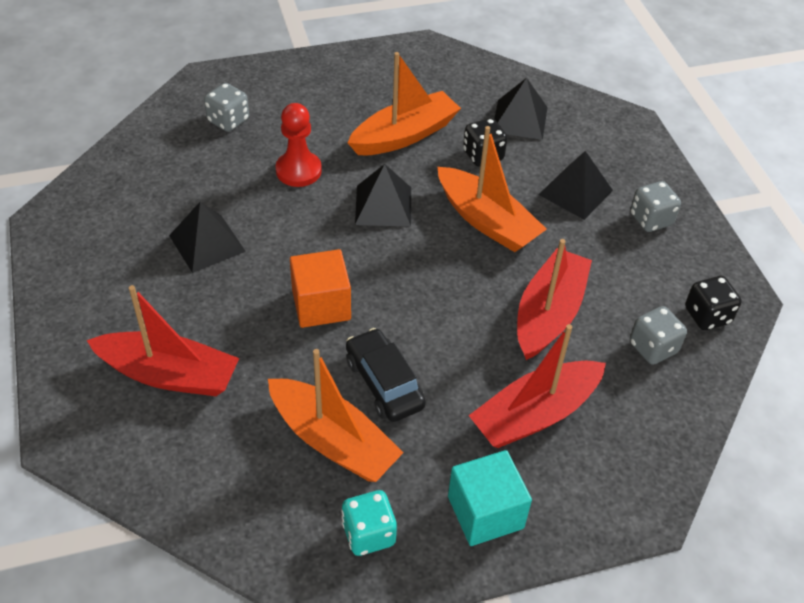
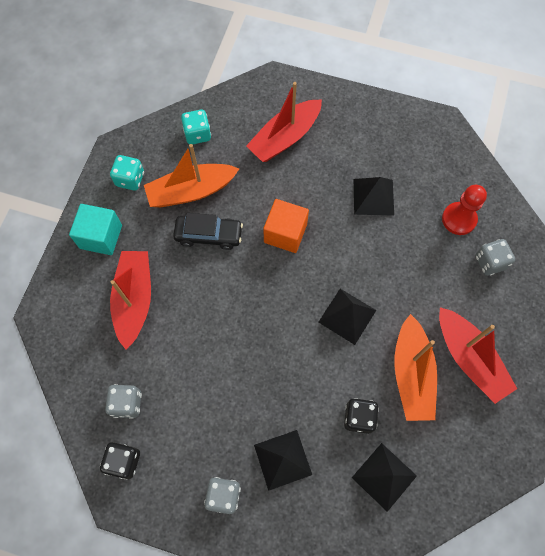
camera: 125 degrees right, 20 degrees up
(229, 488) = (197, 134): none -> turquoise dice
(298, 171) = (412, 281): red pawn -> red pawn (459, 219)
(487, 221) = (293, 375): orange boat -> none
(548, 314) = (193, 358): red boat -> red boat (469, 358)

